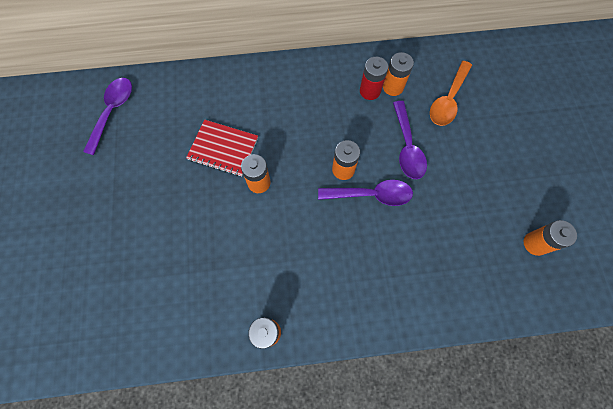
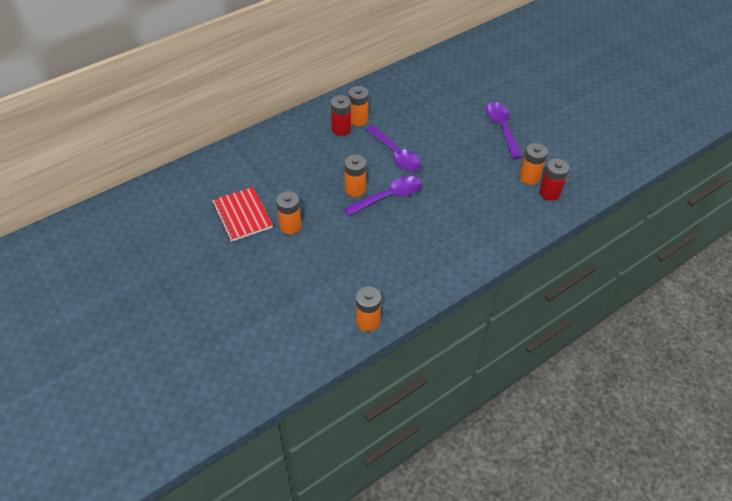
camera: 30 degrees left, 20 degrees down
(112, 112) = (118, 229): purple spoon -> purple spoon (502, 128)
(223, 149) = (242, 215): red notebook -> red notebook turned 75 degrees clockwise
(448, 100) = (407, 112): orange spoon -> none
(546, 275) = (549, 193): none -> red battery

